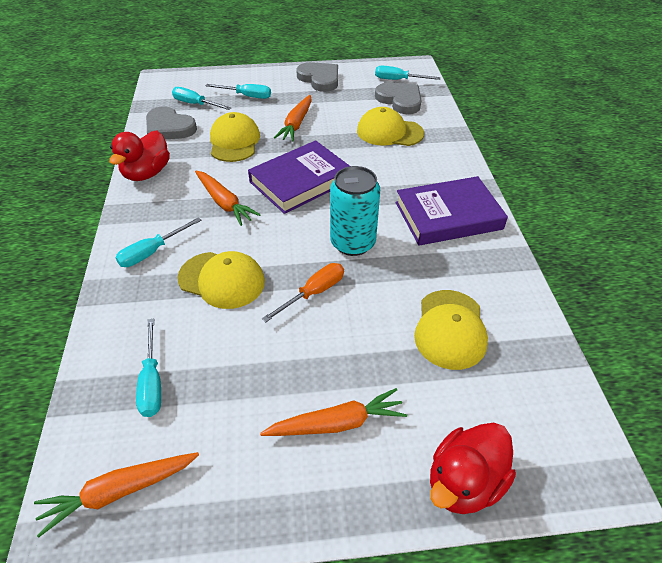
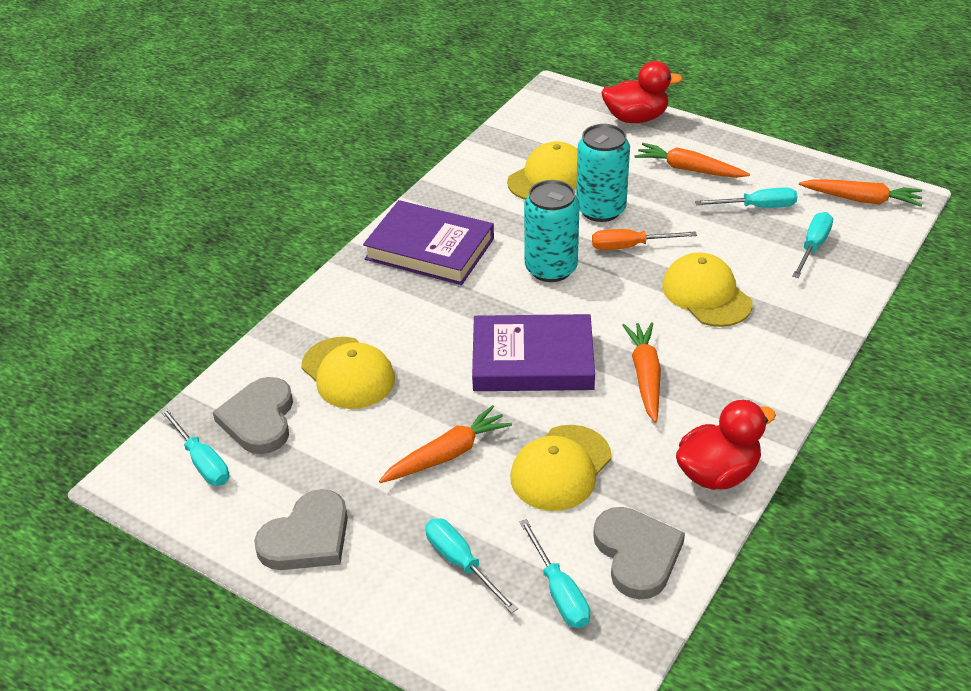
camera: 140 degrees left, 5 degrees down
(152, 252) = (763, 355): turquoise screwdriver -> turquoise screwdriver (757, 207)
(319, 79) = (307, 537): grey heart -> grey heart turned 135 degrees counterclockwise
(371, 317) = (601, 210): none -> turquoise can

